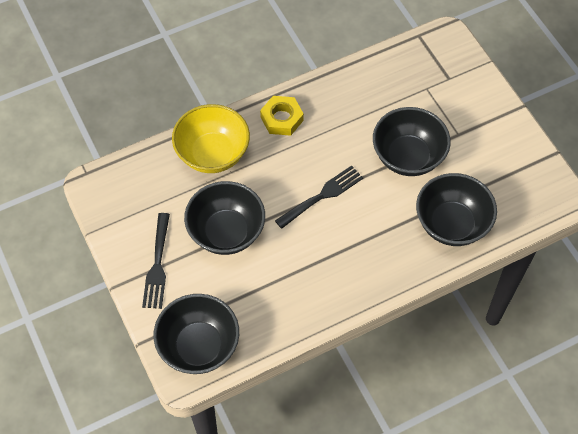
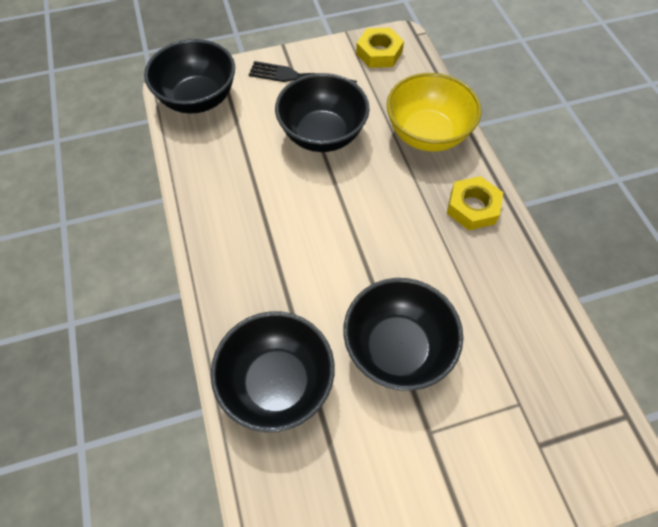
camera: 100 degrees right, 0 degrees up
(116, 200) = (379, 53): none -> yellow nut
(322, 195) = (352, 233): black fork -> none

